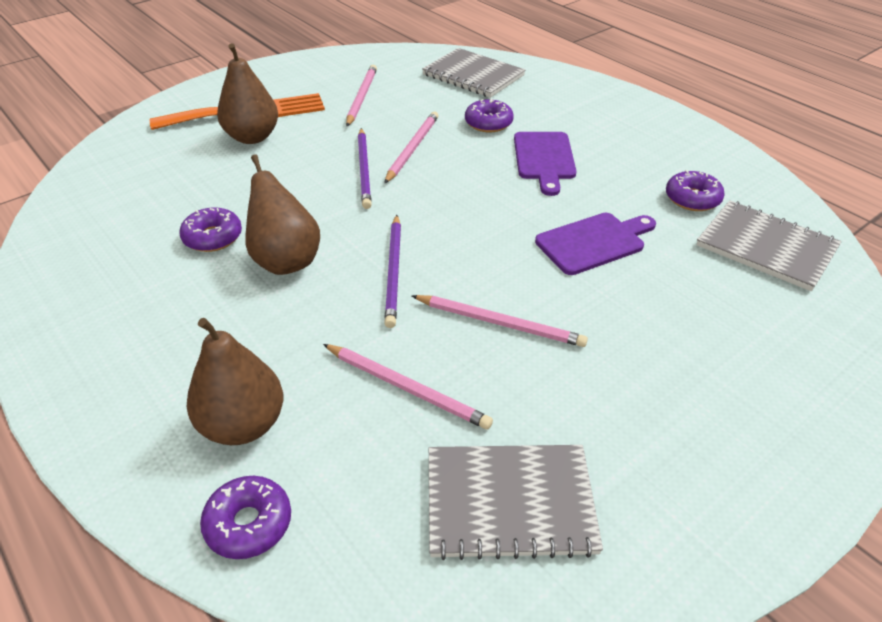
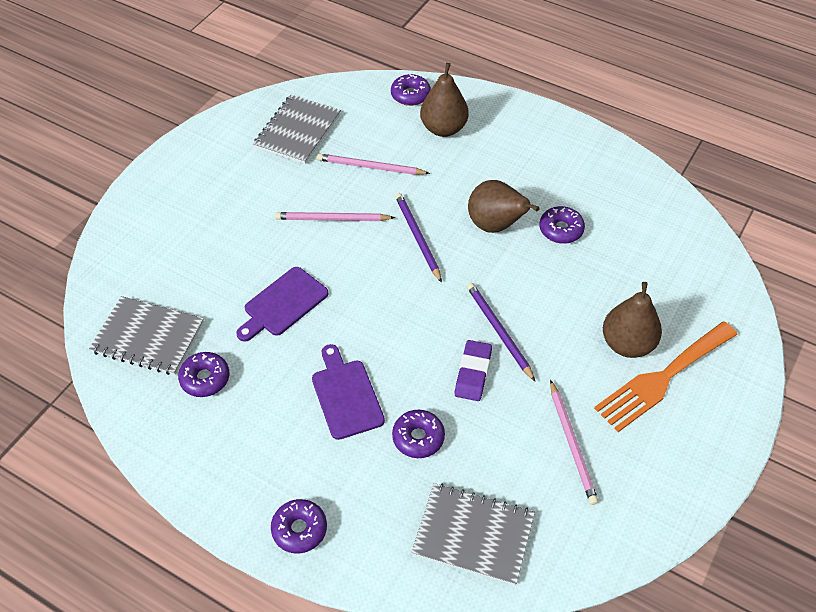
camera: 160 degrees right, 10 degrees up
(412, 149) = (473, 373): pink pencil -> purple eraser
(510, 503) = (297, 131): grey notebook -> grey notebook turned 45 degrees counterclockwise
(608, 99) = (299, 529): none -> purple donut

